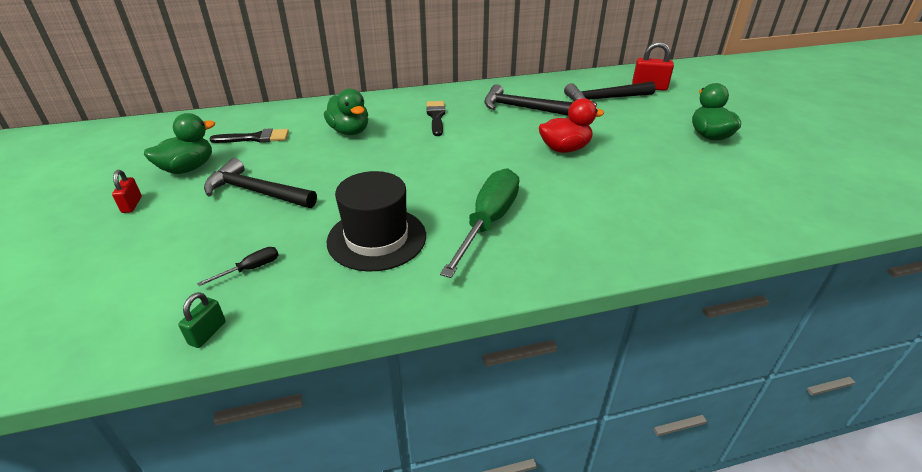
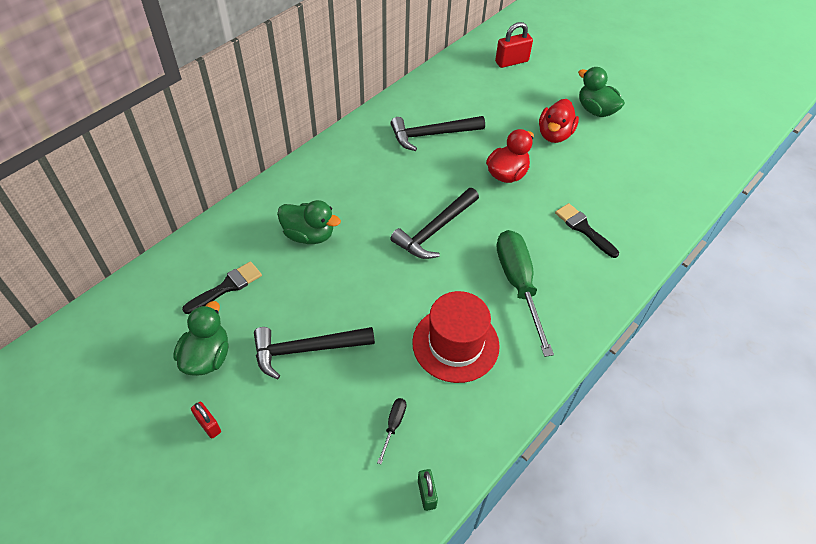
camera: 35 degrees left, 15 degrees up
(377, 238) = (455, 344): black hat -> red hat
(436, 117) = (368, 179): black brush -> black brush (584, 229)
(605, 99) = (489, 93): black hammer -> black hammer (435, 230)
(644, 139) = (554, 135): none -> red duck

